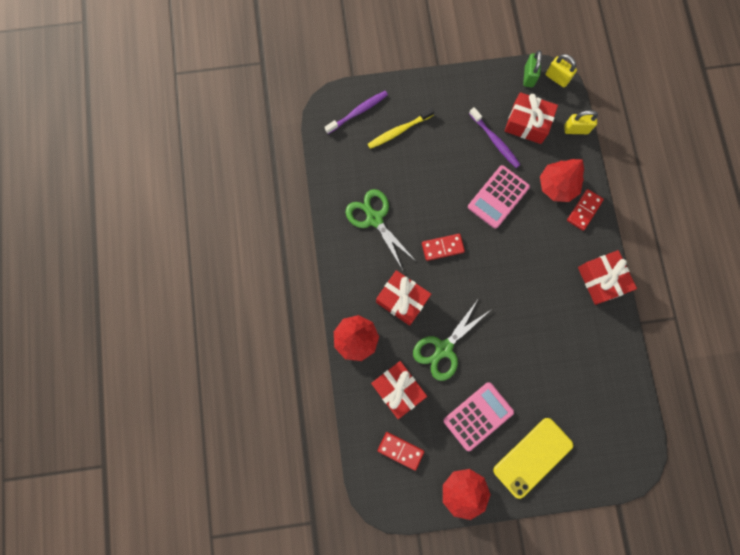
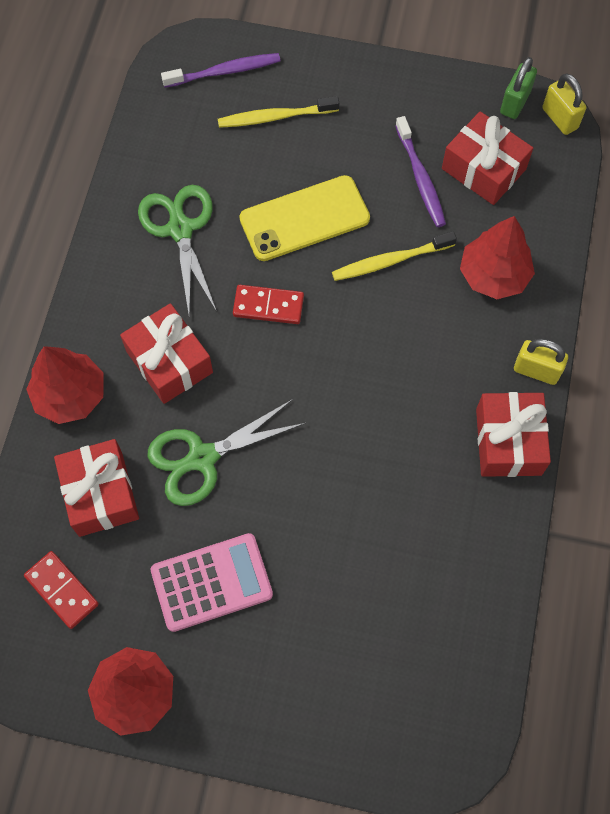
camera: 20 degrees right, 10 degrees down
(498, 197) = (390, 261): pink calculator -> yellow toothbrush
(533, 457) = (274, 682): yellow phone -> yellow phone (304, 219)
(576, 129) = (560, 202): yellow padlock -> yellow padlock (536, 370)
(584, 210) = (523, 326): red domino -> none

